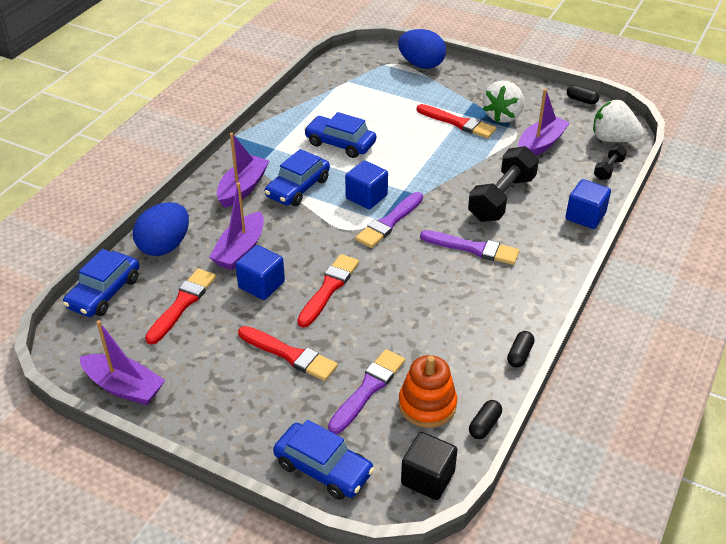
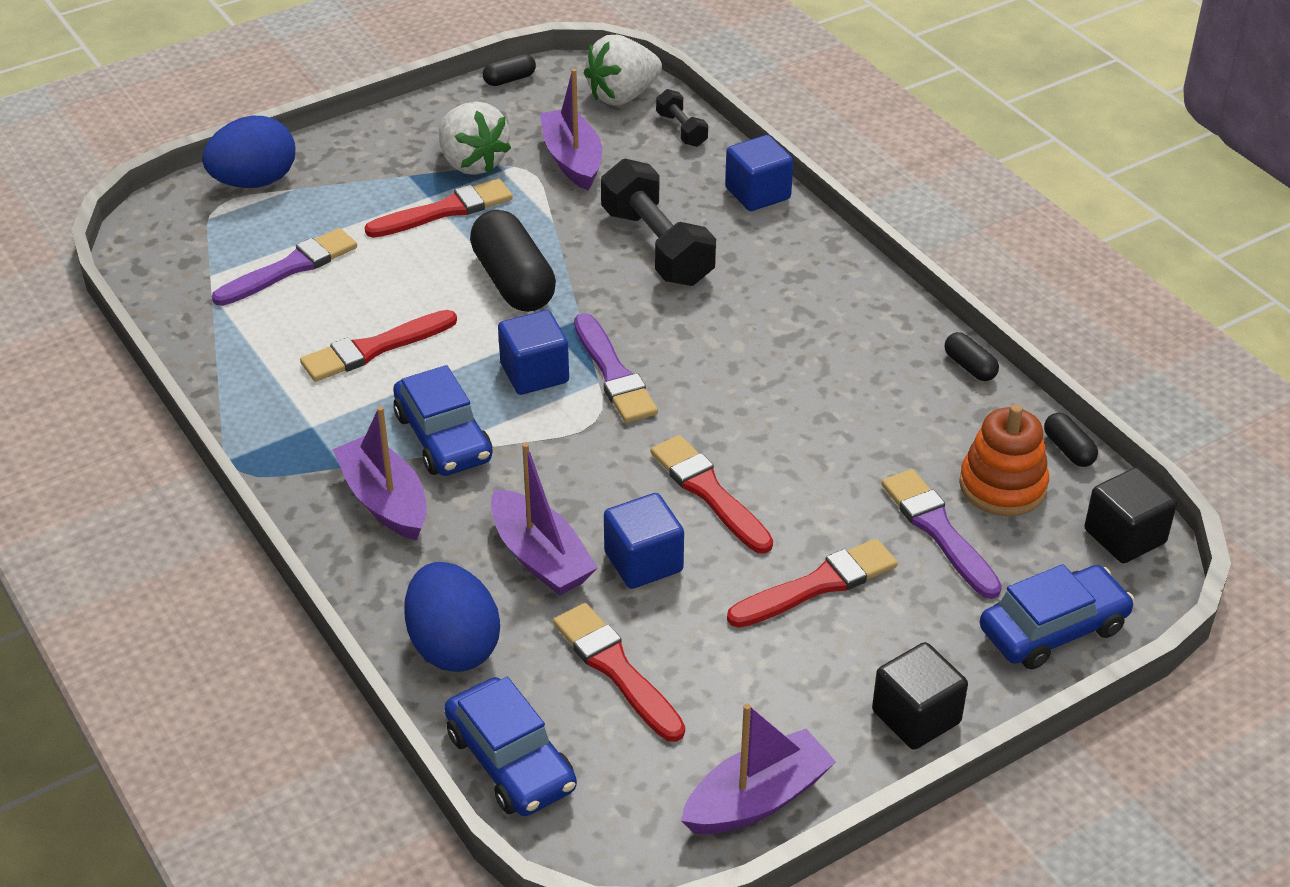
camera: 60 degrees left, 0 degrees up
(216, 430) = (916, 717): none -> black cube
(340, 143) = (374, 348): blue car -> red brush
(427, 164) = (513, 282): none -> black capsule
(473, 248) = (739, 318): purple brush -> purple brush (290, 268)

